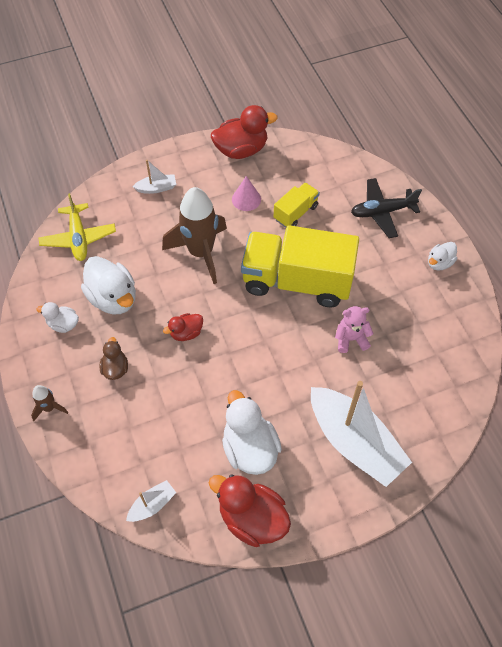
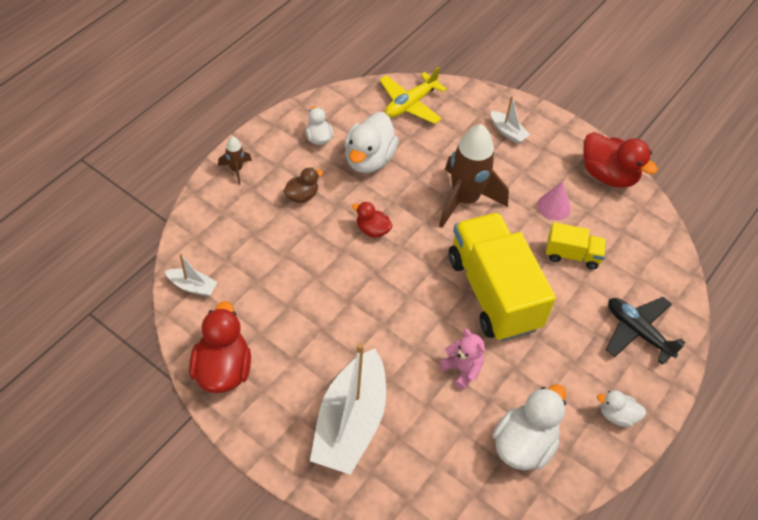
camera: 55 degrees right, 5 degrees down
(250, 448) = (289, 335): white duck -> white duck (524, 444)

